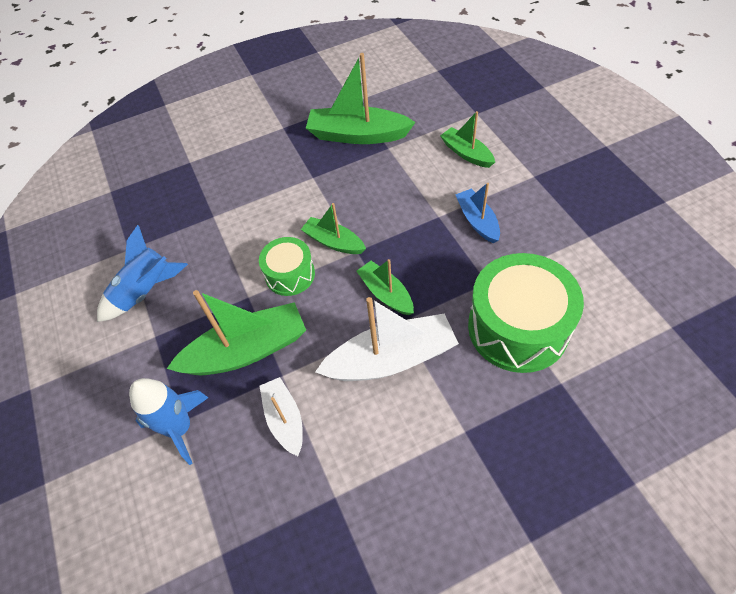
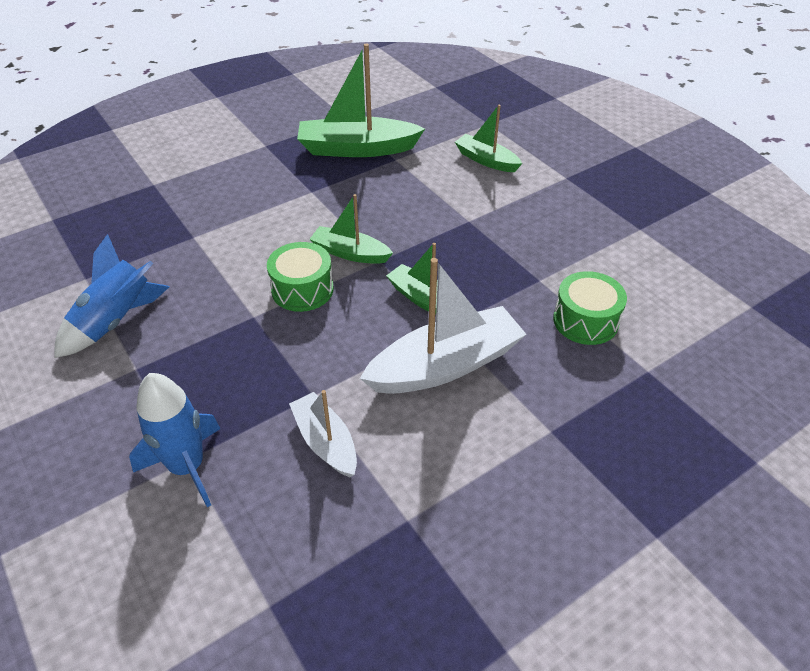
camera: 15 degrees left, 10 degrees down
(247, 350) = (262, 373): green boat -> none
(477, 221) = (514, 222): blue boat -> none
(518, 327) = (585, 321): green drum -> green drum, size x0.55

